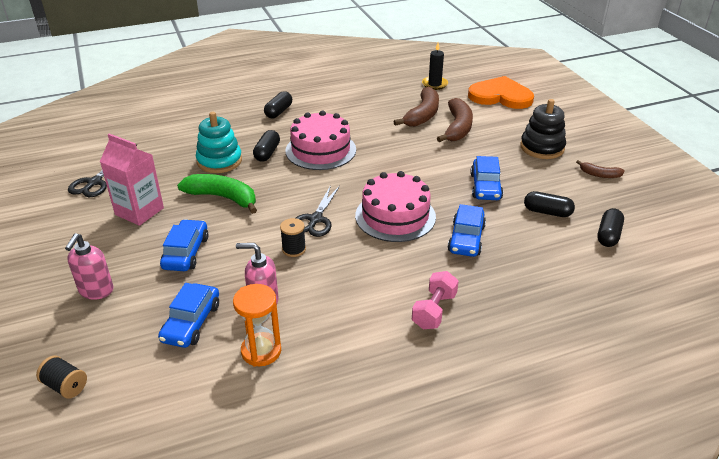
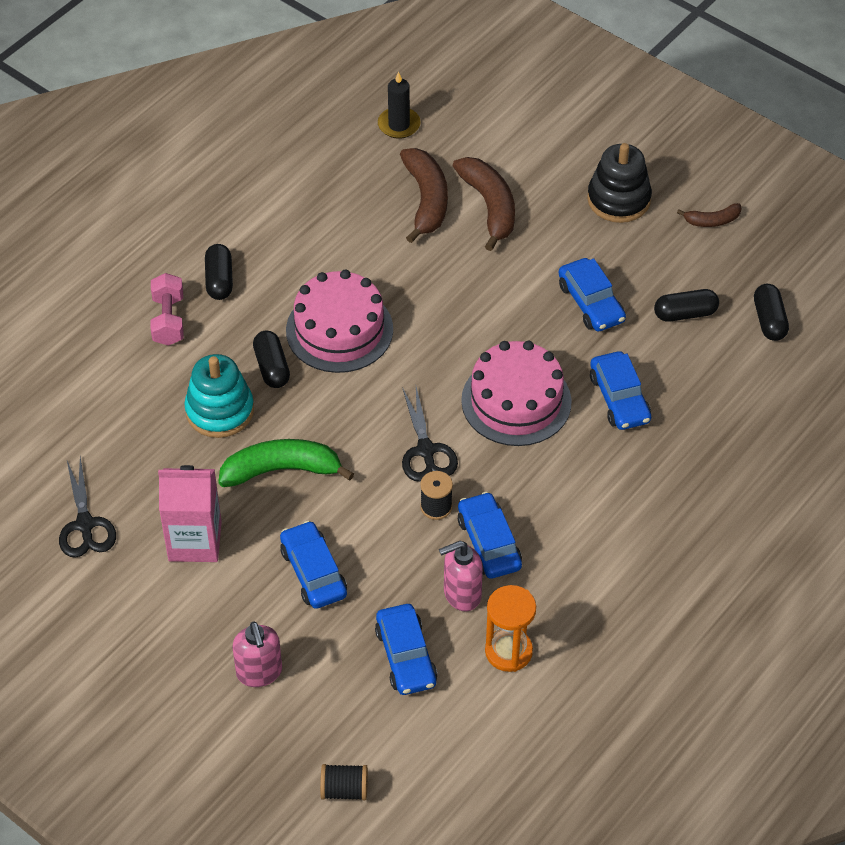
camera: 30 degrees left, 15 degrees up
(309, 282) = (489, 543): none -> blue car
(434, 310) = (647, 515): pink dumbbell -> pink dumbbell (168, 320)
(500, 96) = (506, 113): orange heart -> none

